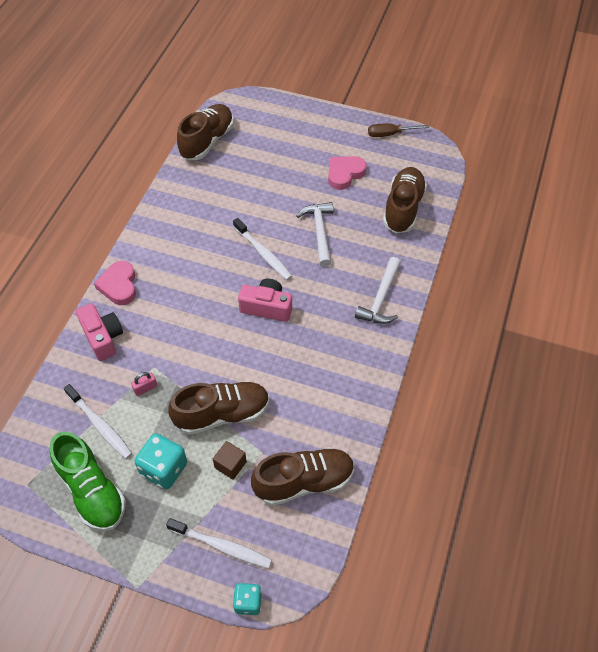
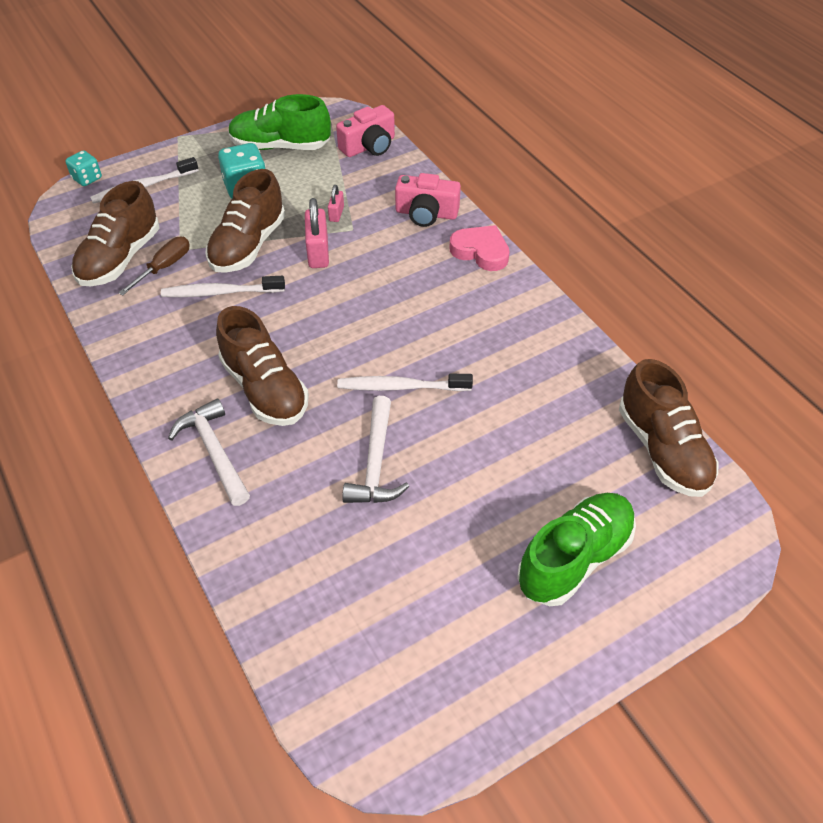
camera: 130 degrees right, 5 degrees down
(100, 425) = (333, 174): white toothbrush -> white toothbrush (220, 292)
(193, 369) = (318, 252): none -> pink padlock
(230, 465) = (197, 225): brown cube -> none
(267, 307) = (324, 344): pink camera -> pink camera (369, 146)
(296, 141) = (574, 558): none -> green shoe
(319, 232) = (375, 463): white hammer -> white hammer turned 60 degrees clockwise
(344, 174) = (450, 571): pink heart -> none
(389, 134) = (480, 710): brown screwdriver -> brown screwdriver (165, 267)
(403, 208) = (313, 593): brown shoe -> brown shoe (264, 389)

